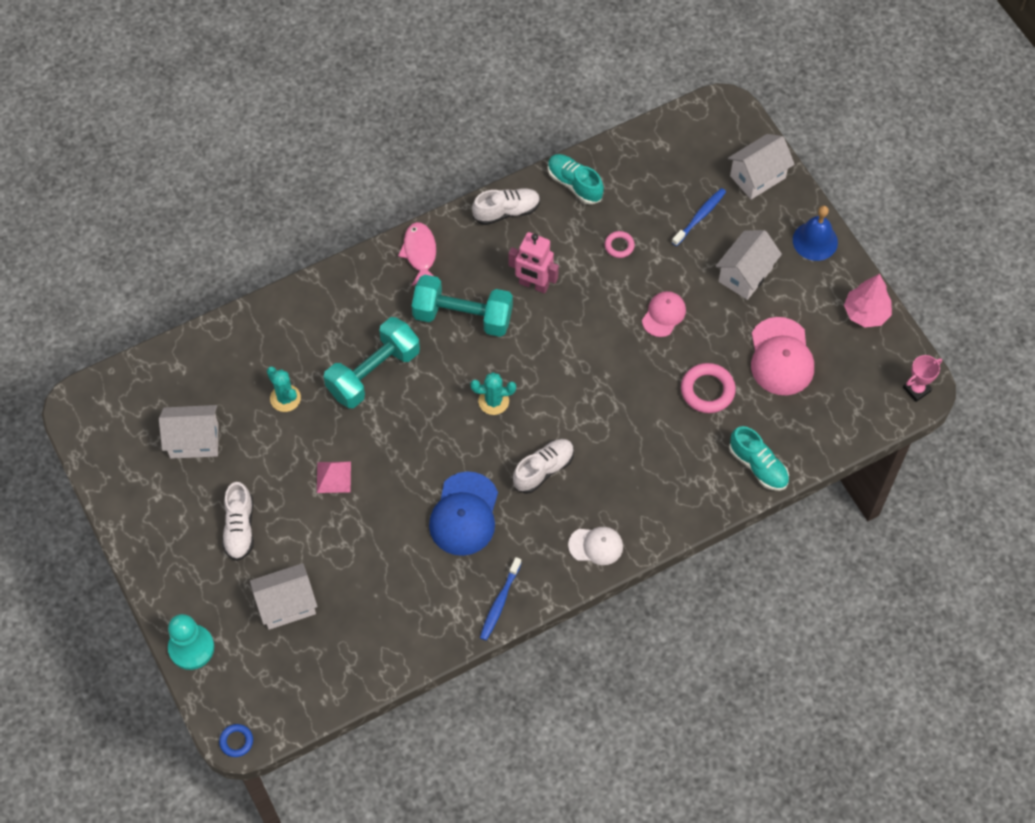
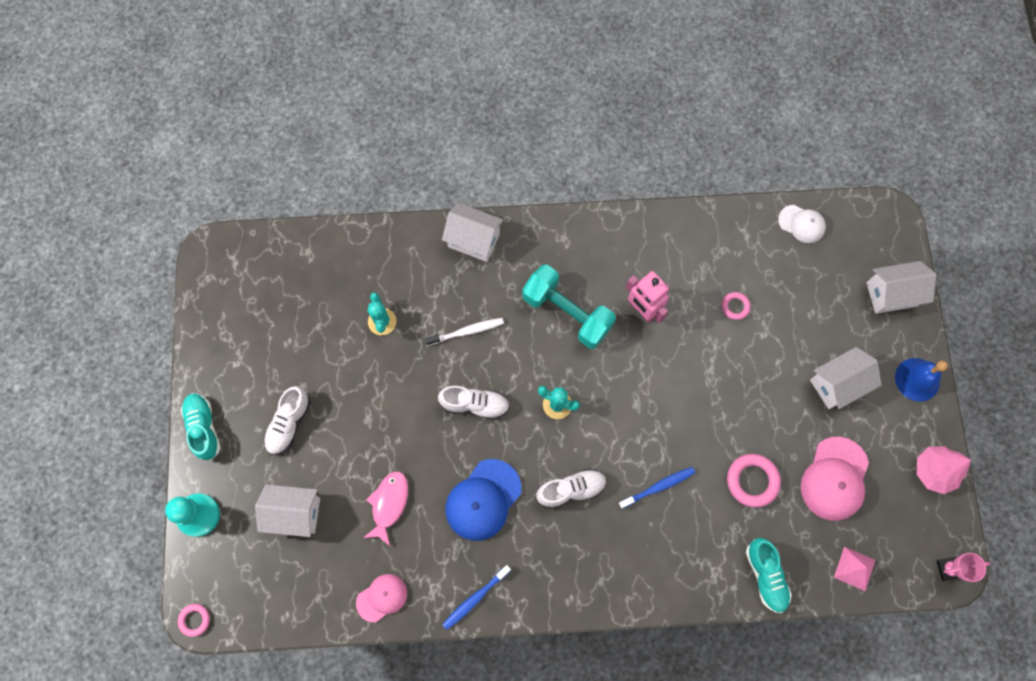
camera: 25 degrees right, 10 degrees up
(194, 440) = (289, 326): white house -> white house (474, 240)
(236, 741) = (194, 620): blue ring -> pink ring
(333, 477) = (388, 413): pink pyramid -> pink pyramid (854, 568)
(373, 373) = (466, 331): turquoise dumbbell -> white toothbrush
(420, 253) = (557, 238): pink fish -> pink fish (389, 504)
(506, 211) = (650, 231): white shoe -> white shoe (475, 405)
(574, 184) = (721, 231): turquoise shoe -> turquoise shoe (204, 428)
(596, 546) = (584, 584): white cap -> white cap (801, 224)
(663, 315) = (745, 390): pink cap -> pink cap (382, 597)
(700, 217) = (821, 310): blue toothbrush -> blue toothbrush (658, 487)

